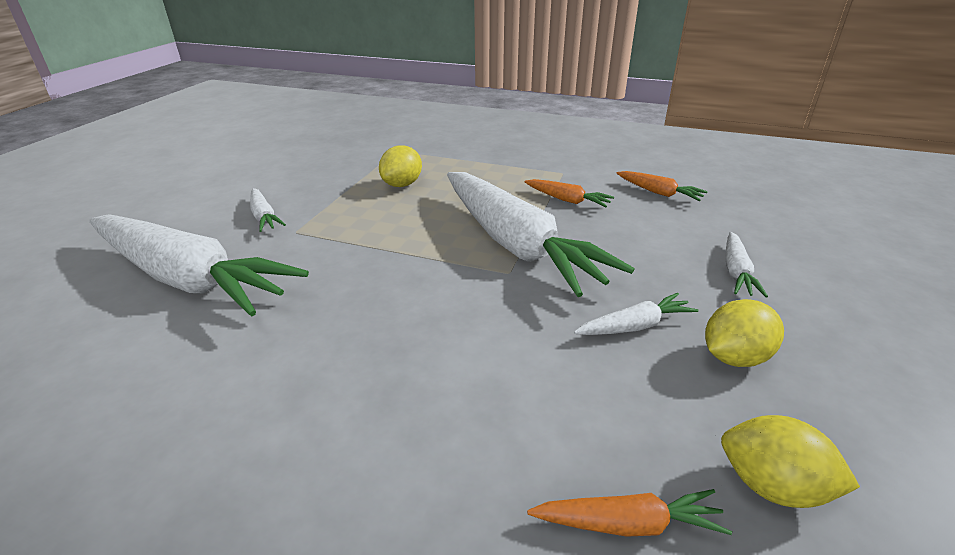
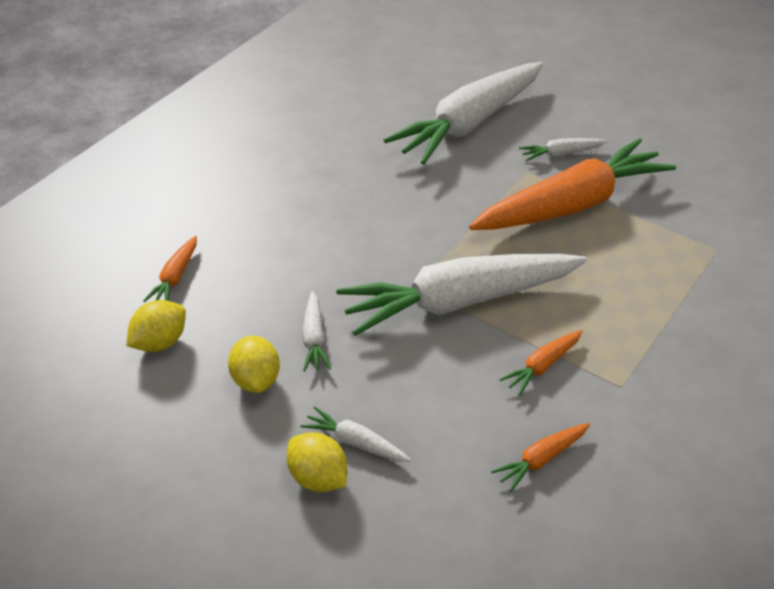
camera: 105 degrees right, 10 degrees up
(350, 205) = (571, 205): none -> orange carrot
(402, 184) = (613, 244): yellow lemon -> yellow lemon (318, 478)

